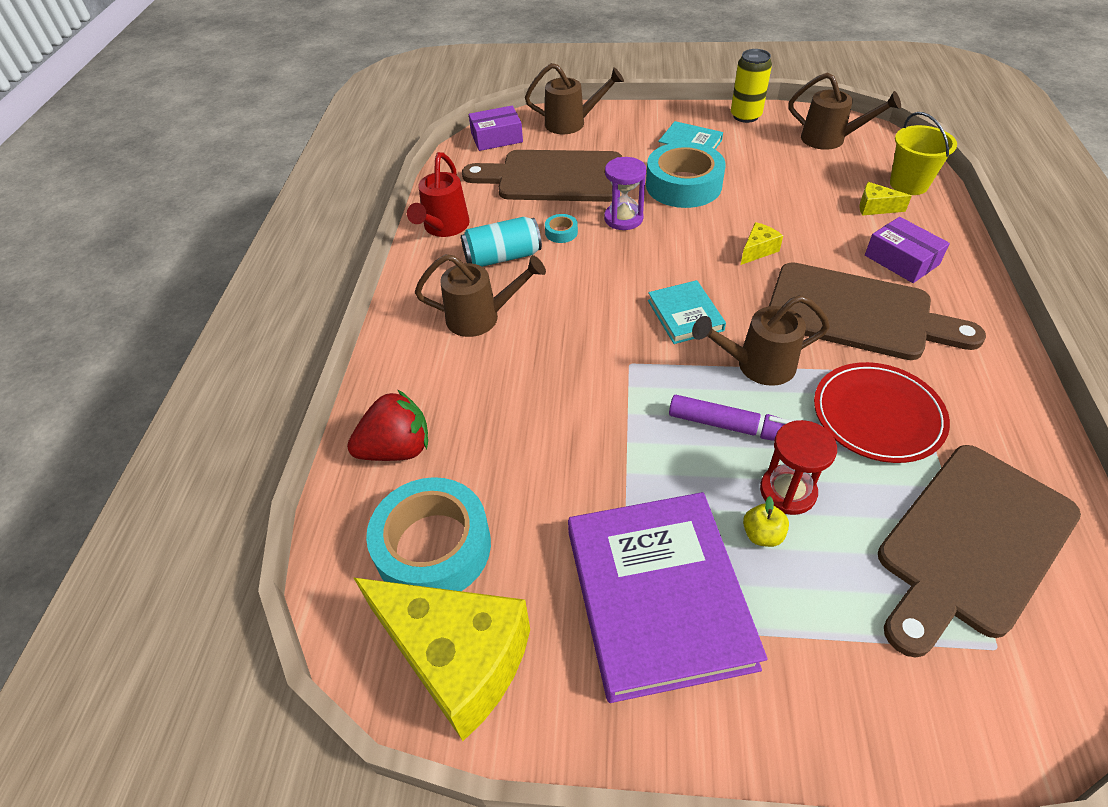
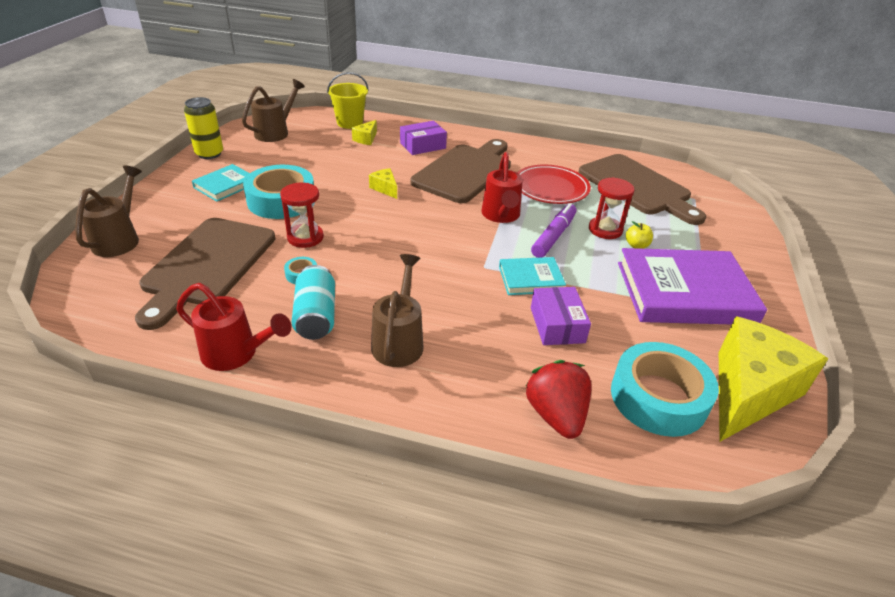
camera: 85 degrees left, 10 degrees down
(496, 138) = (90, 293): purple box -> purple box (557, 325)
(623, 218) = (305, 237): purple hourglass -> red hourglass
(685, 315) = (441, 232): turquoise book -> turquoise book (530, 279)
(757, 365) = (501, 215): brown watering can -> red watering can

